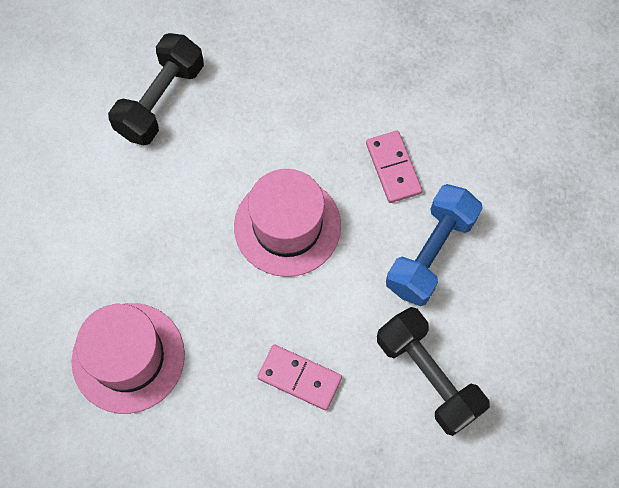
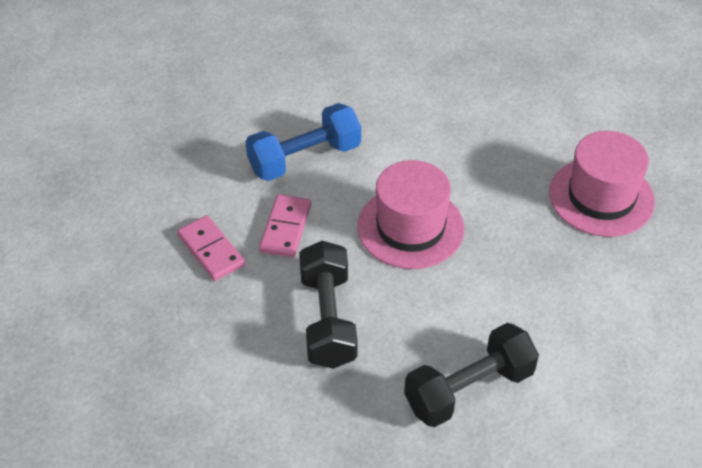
camera: 150 degrees left, 20 degrees down
(299, 378) = (467, 129): pink domino -> pink domino (211, 250)
(428, 376) = (368, 92): black dumbbell -> black dumbbell (328, 319)

